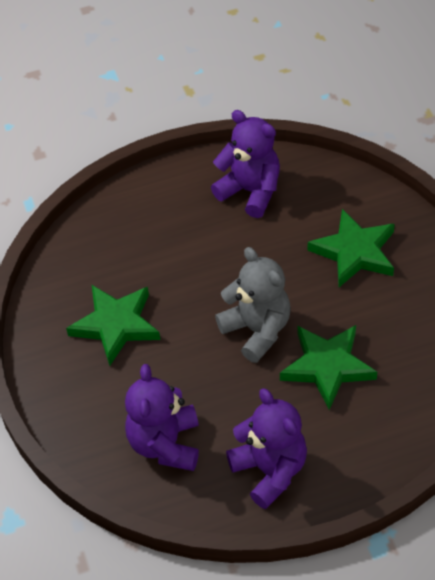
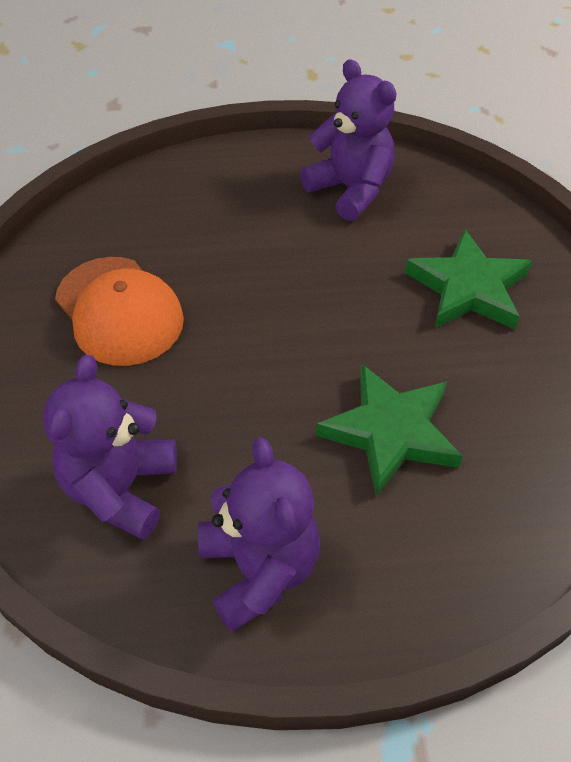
camera: 10 degrees right, 0 degrees up
(116, 325) = (119, 311): green star -> orange cap
(257, 330) = (305, 359): grey teddy bear -> none

